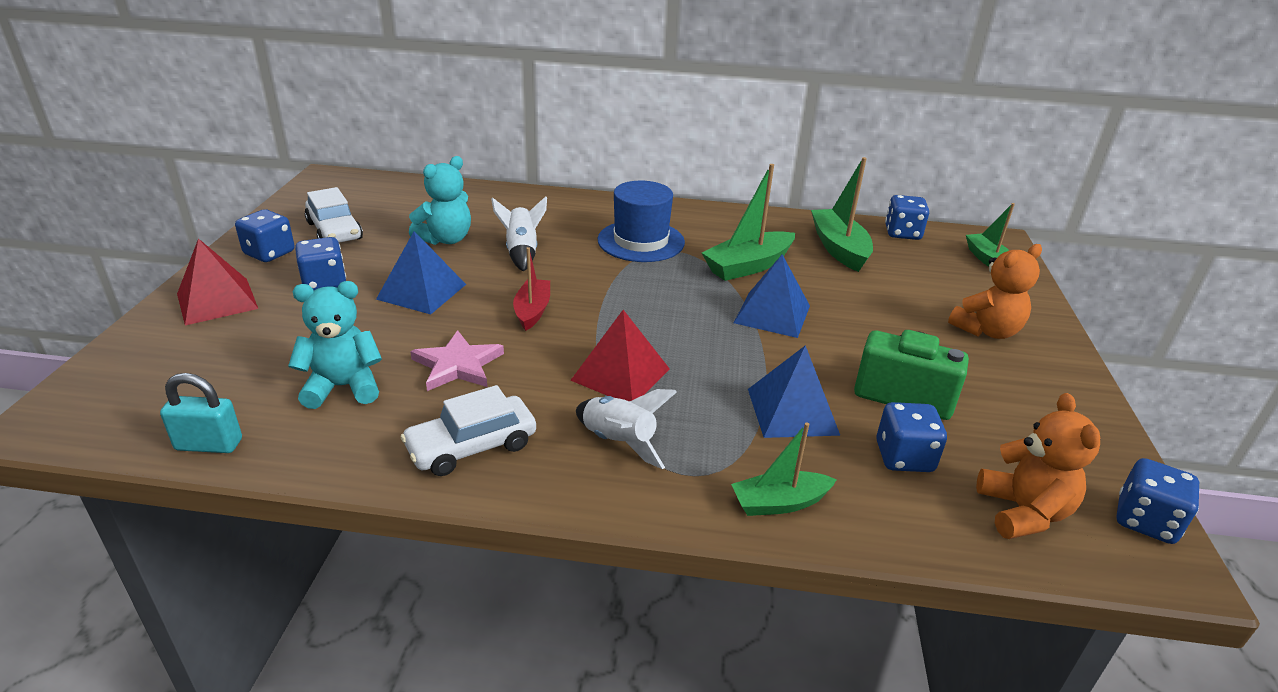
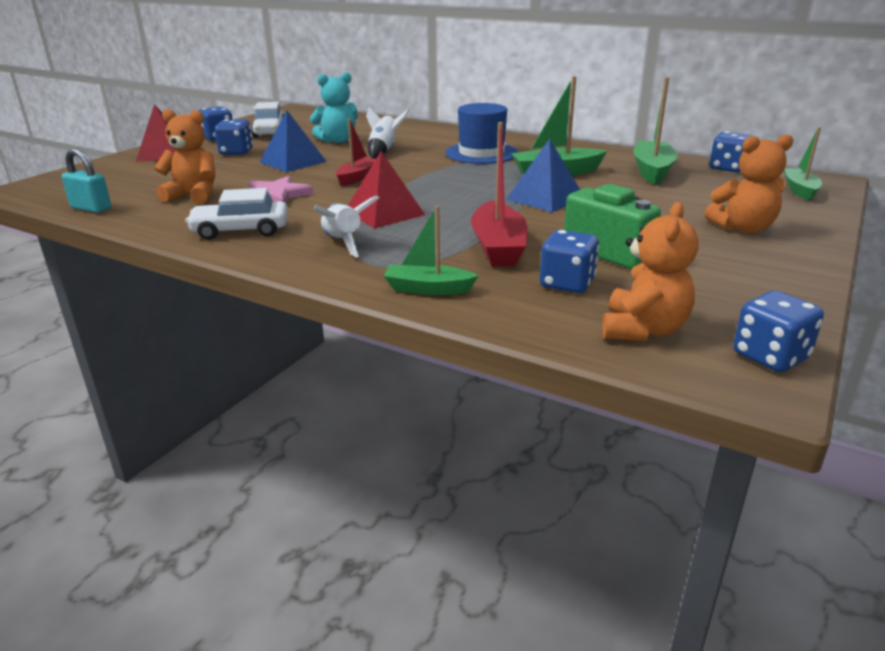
camera: 25 degrees right, 5 degrees down
(343, 387) = (193, 196): turquoise teddy bear -> orange teddy bear
(792, 411) = (498, 247): blue pyramid -> red boat

